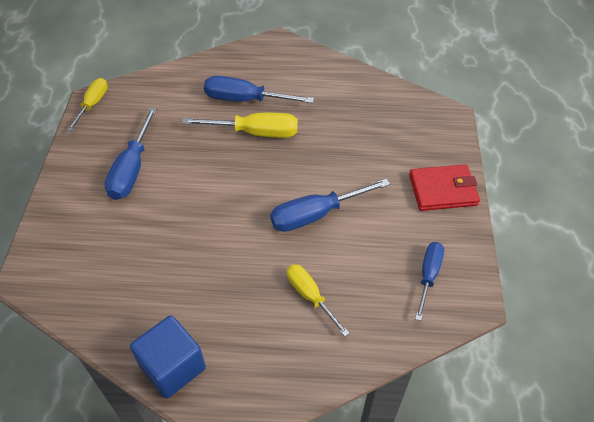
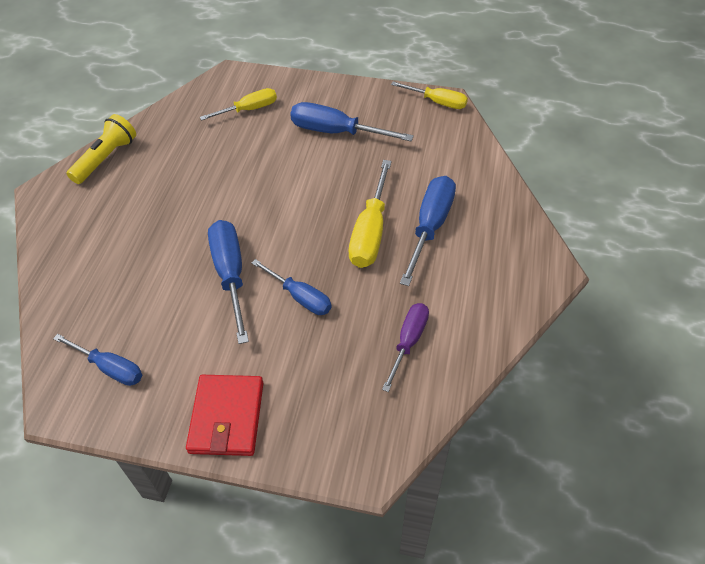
camera: 100 degrees right, 0 degrees up
(172, 367) = (106, 158): blue cube -> yellow flashlight
(310, 296) = (131, 257): yellow screwdriver -> yellow screwdriver (249, 109)
(328, 166) = (300, 297): none -> blue screwdriver
(353, 104) = (408, 342): none -> purple screwdriver

